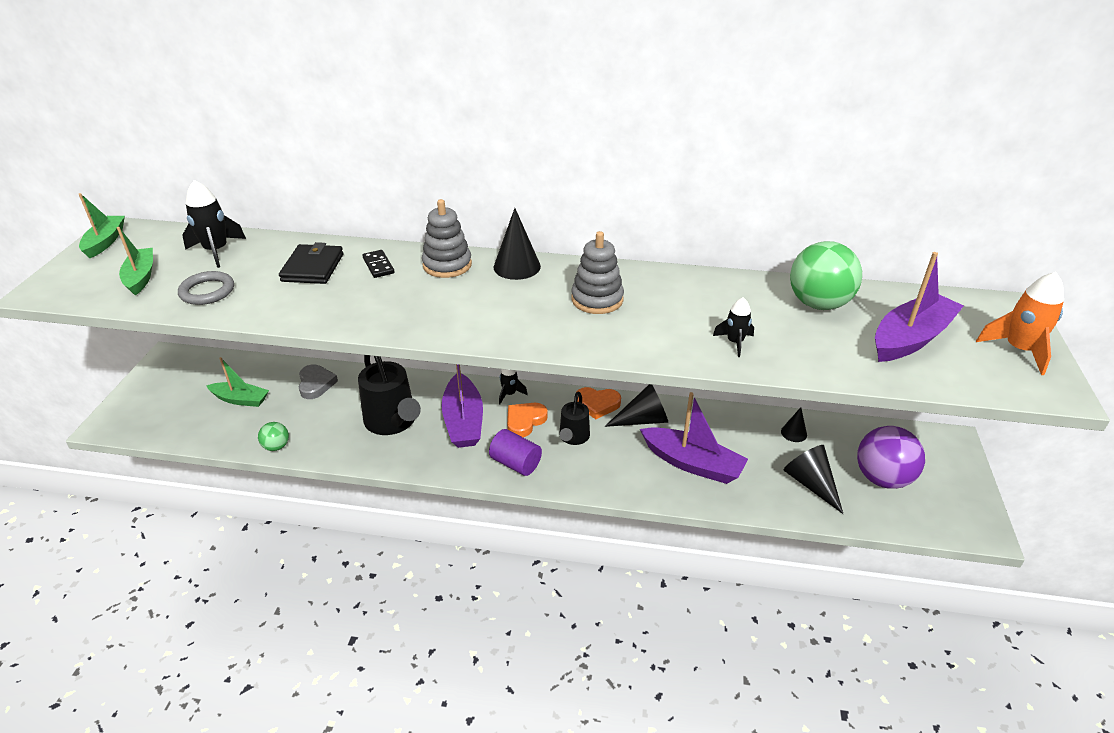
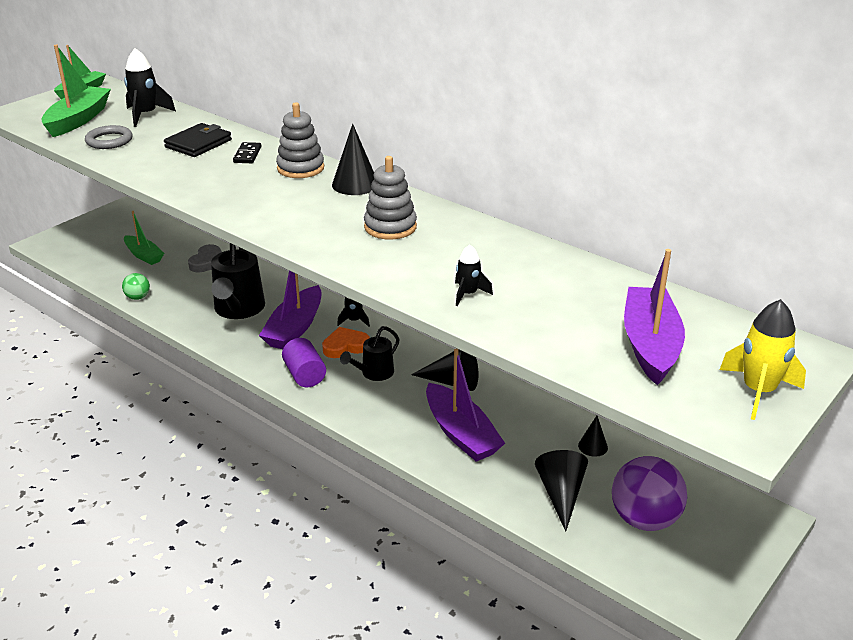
camera: 30 degrees right, 5 degrees down
(141, 277) = (78, 120): green boat -> green boat, size x1.54
(597, 404) = (423, 355): orange heart -> none
(818, 304) = (594, 289): green ball -> none
(910, 338) = (650, 345): purple boat -> purple boat turned 75 degrees counterclockwise
(1018, 350) = (758, 391): orange rocket -> yellow rocket

